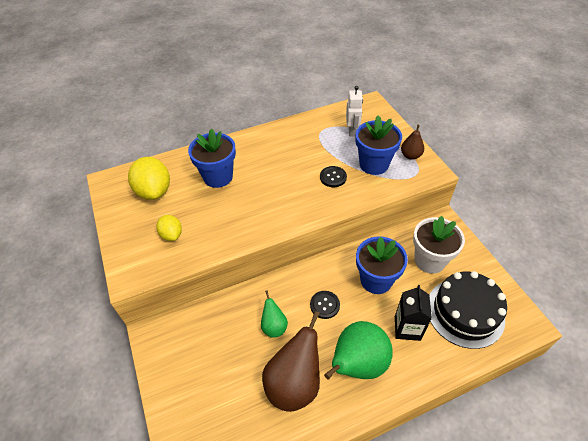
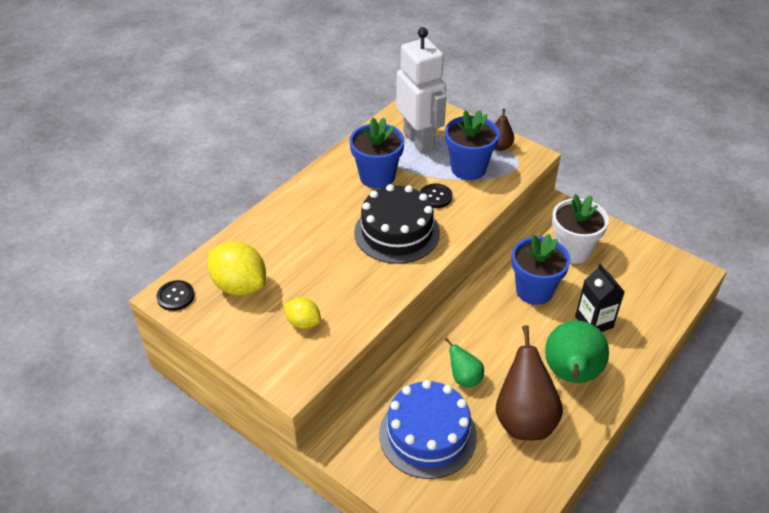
camera: 30 degrees left, 5 degrees down
(216, 358) = (427, 434): none -> blue cake
(218, 177) = (304, 242): blue flower pot -> blue flower pot (377, 176)
(324, 305) = (500, 335): black button -> black button (176, 296)
(352, 131) = (419, 141): white robot -> white robot, size x1.93
(465, 312) = (635, 285): black cake -> black cake (397, 232)

